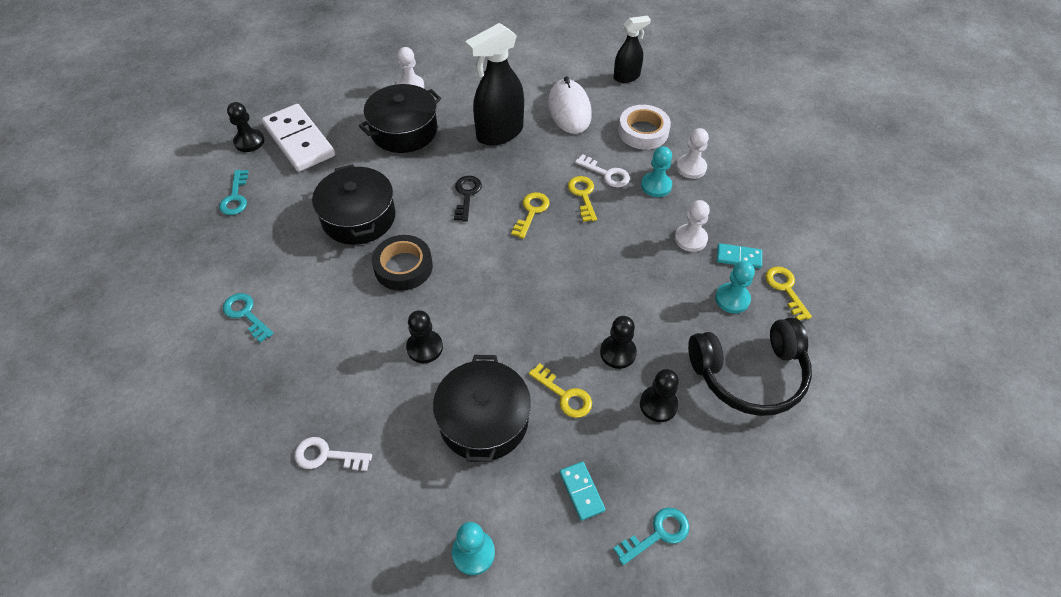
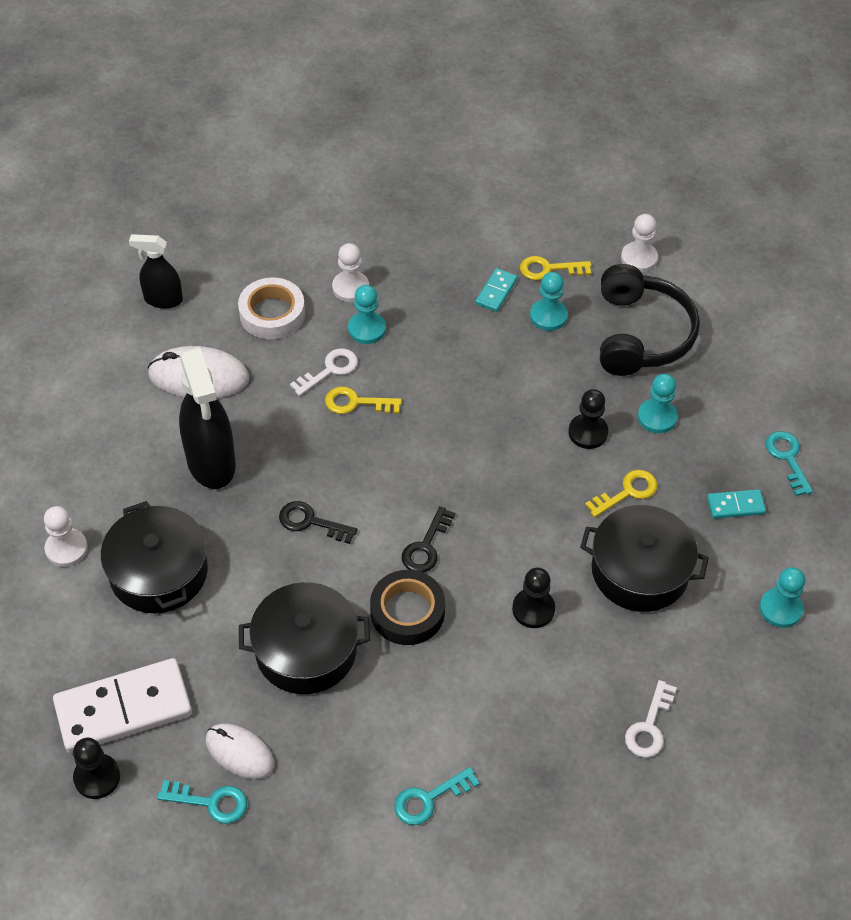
camera: 75 degrees left, 0 degrees up
(273, 202) = (239, 752): none -> white mouse
(465, 265) = (426, 547): none -> black key
(531, 212) = (364, 460): yellow key -> none
(626, 77) = (163, 299): black spray bottle -> black spray bottle turned 75 degrees counterclockwise
(658, 405) = (657, 417): black pawn -> turquoise pawn
(690, 239) = (457, 323): white pawn -> white pawn (639, 258)

